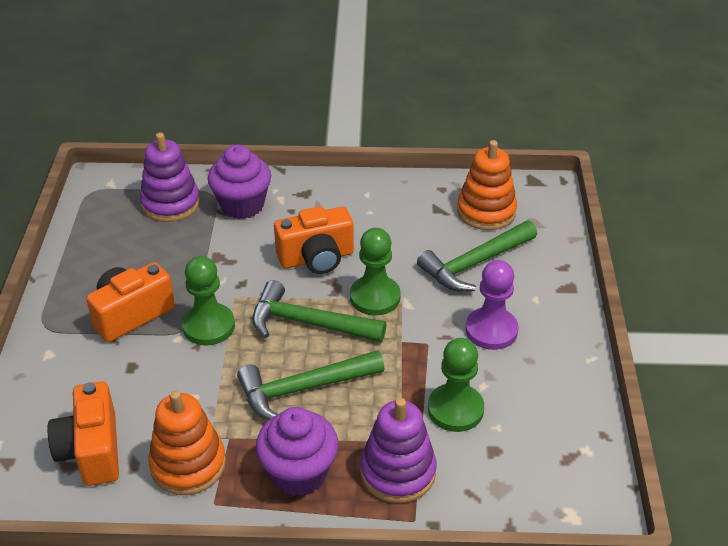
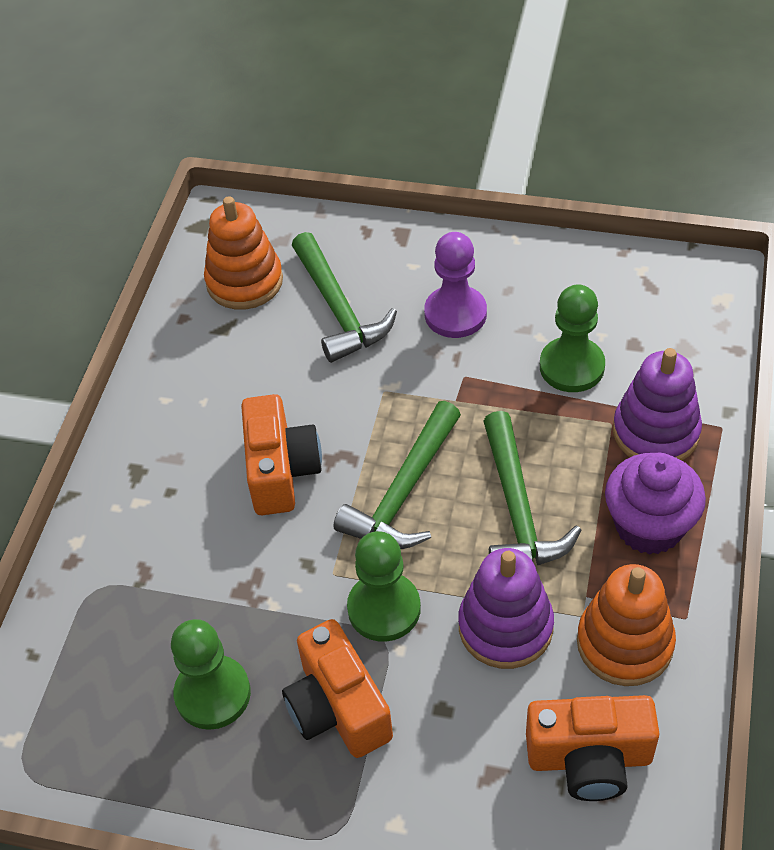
camera: 75 degrees left, 10 degrees up
(171, 204) = (98, 649): purple stacking toy -> purple stacking toy (505, 627)
(242, 205) = (136, 551): purple cupcake -> none
(375, 297) = (373, 416): green pawn -> green pawn (213, 694)

